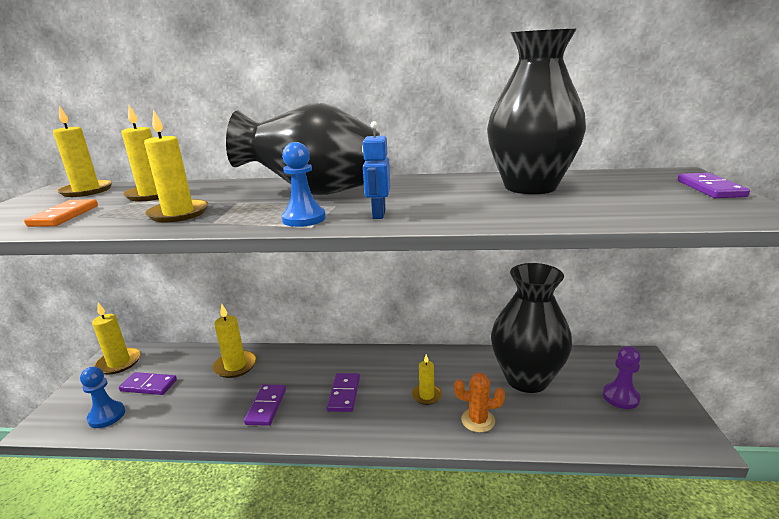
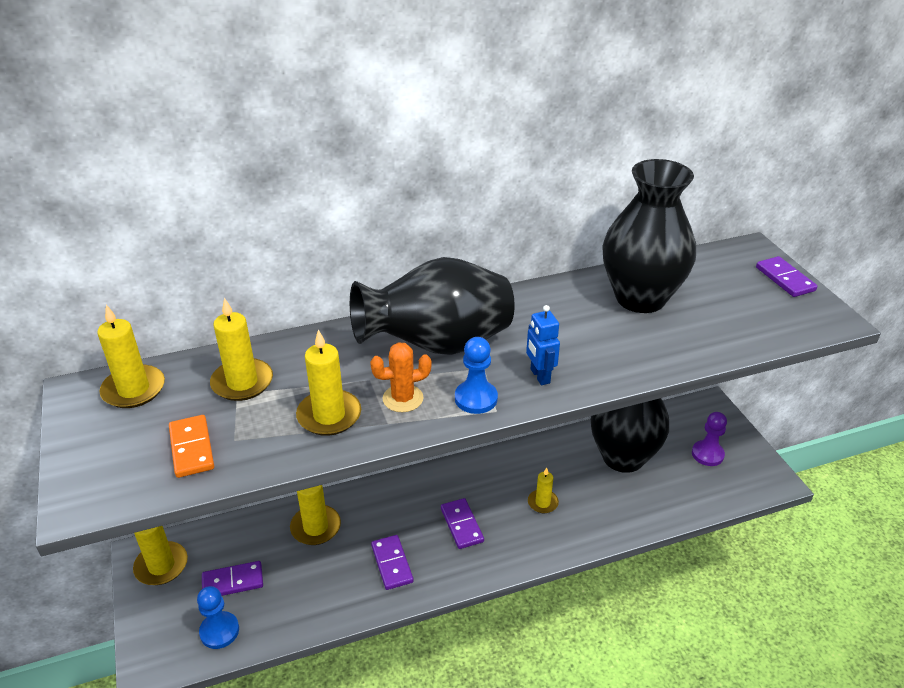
camera: 25 degrees left, 15 degrees up
(478, 420) = (602, 515): orange cactus -> orange cactus (403, 398)

